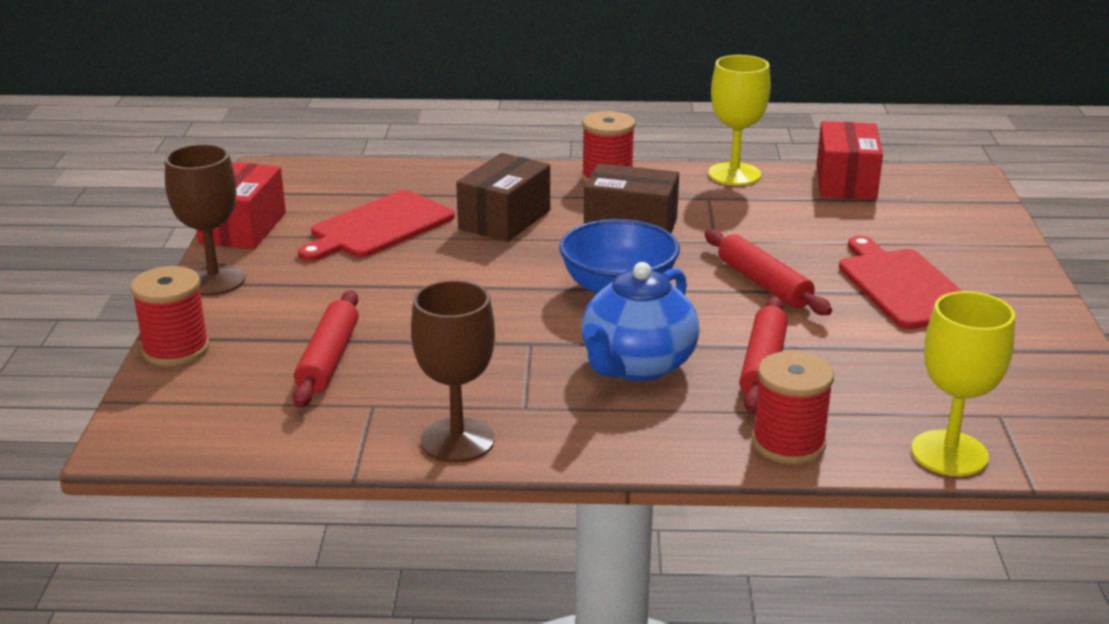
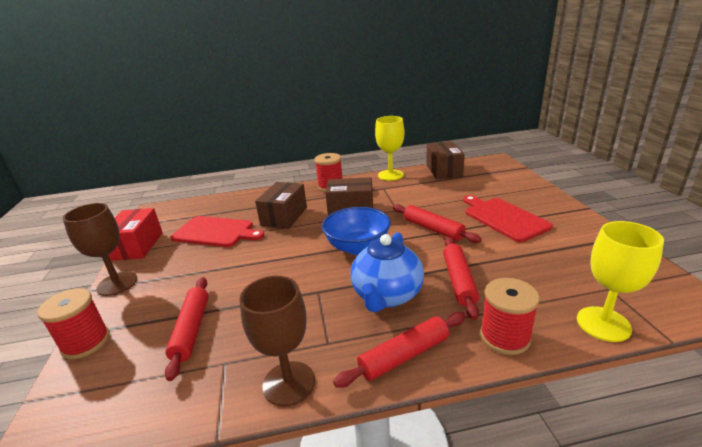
camera: 10 degrees left, 0 degrees up
(378, 227) = (216, 232): red cutting board -> red cutting board turned 105 degrees counterclockwise
(629, 439) = (404, 355): none -> red rolling pin
(845, 182) = (444, 170): red box -> brown box

